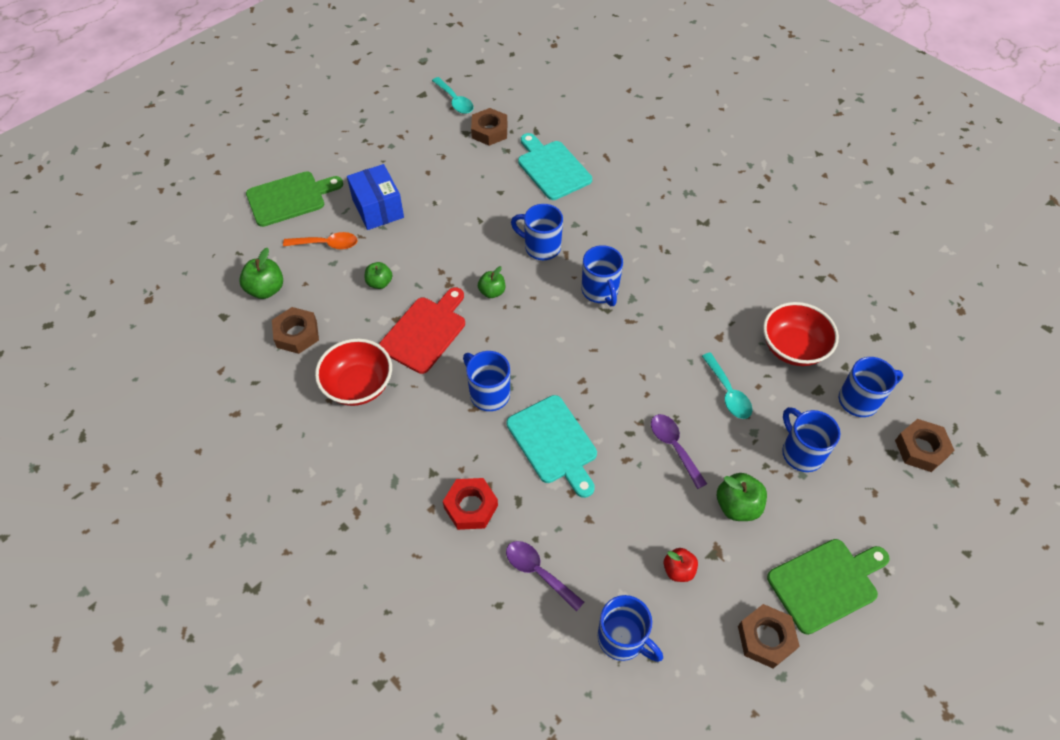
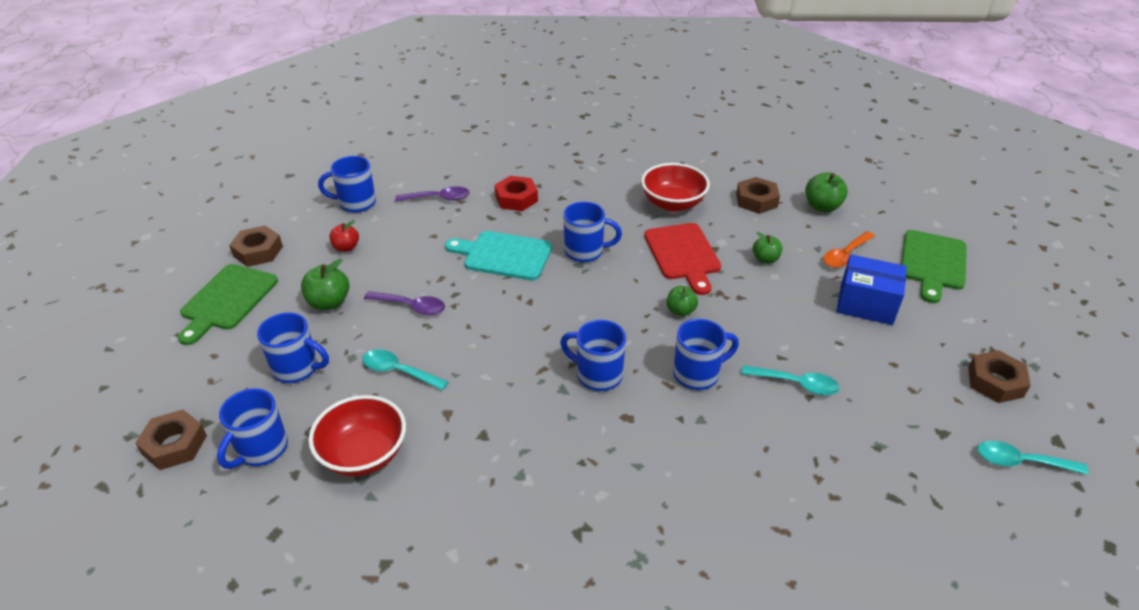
camera: 135 degrees right, 15 degrees down
(489, 131) = (929, 454): brown nut -> brown nut (995, 382)
(496, 202) = (796, 384): none -> turquoise spoon
(552, 168) = (808, 464): turquoise cutting board -> none

